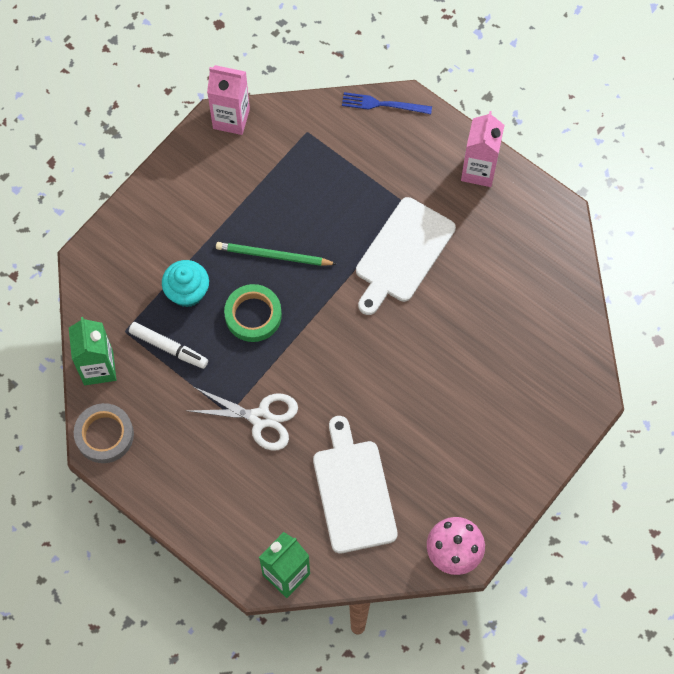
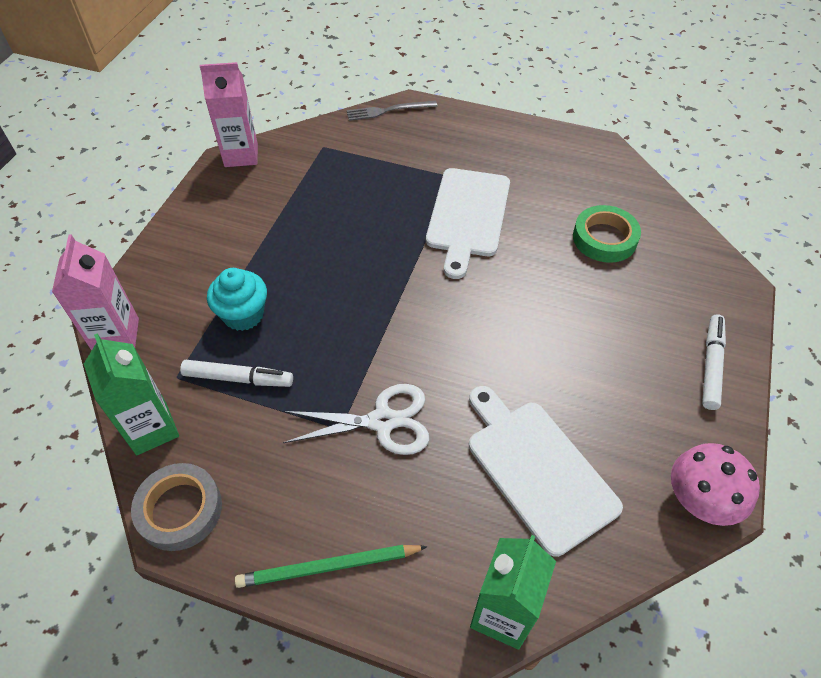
camera: 20 degrees left, 15 degrees down
(253, 315) = (330, 315): green tape -> green tape (604, 238)
(273, 256) = (330, 254): green pencil -> green pencil (328, 567)
(383, 104) = (388, 111): blue fork -> grey fork
(479, 170) = (505, 134): pink carton -> pink carton (116, 336)
(524, 458) = (711, 365): none -> white marker

